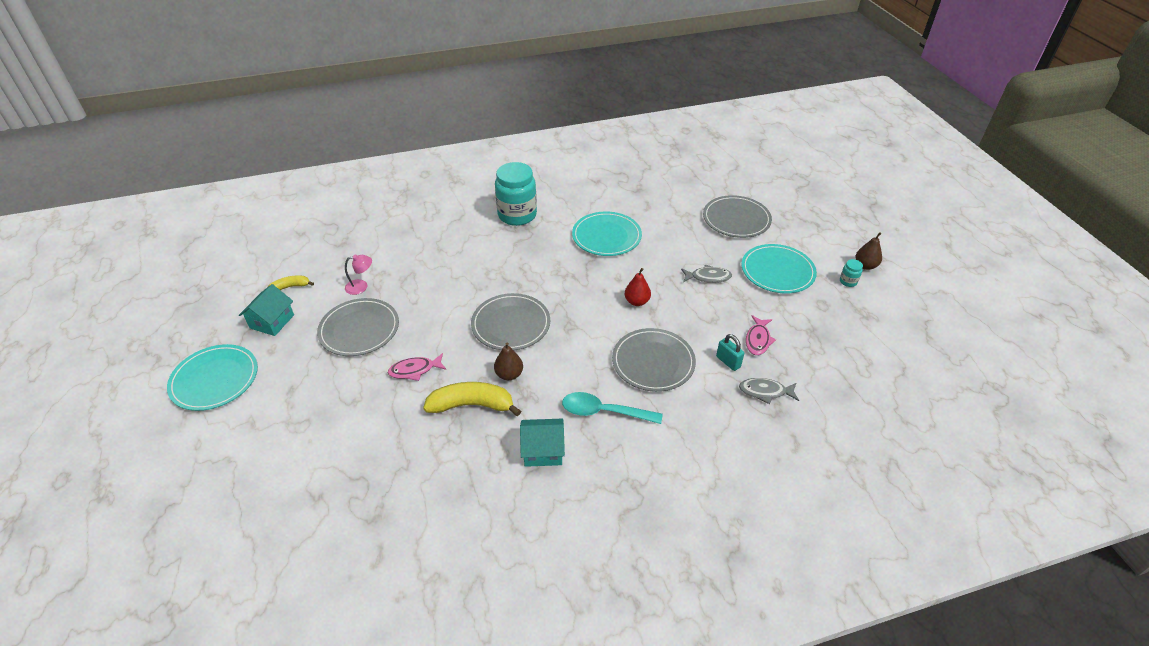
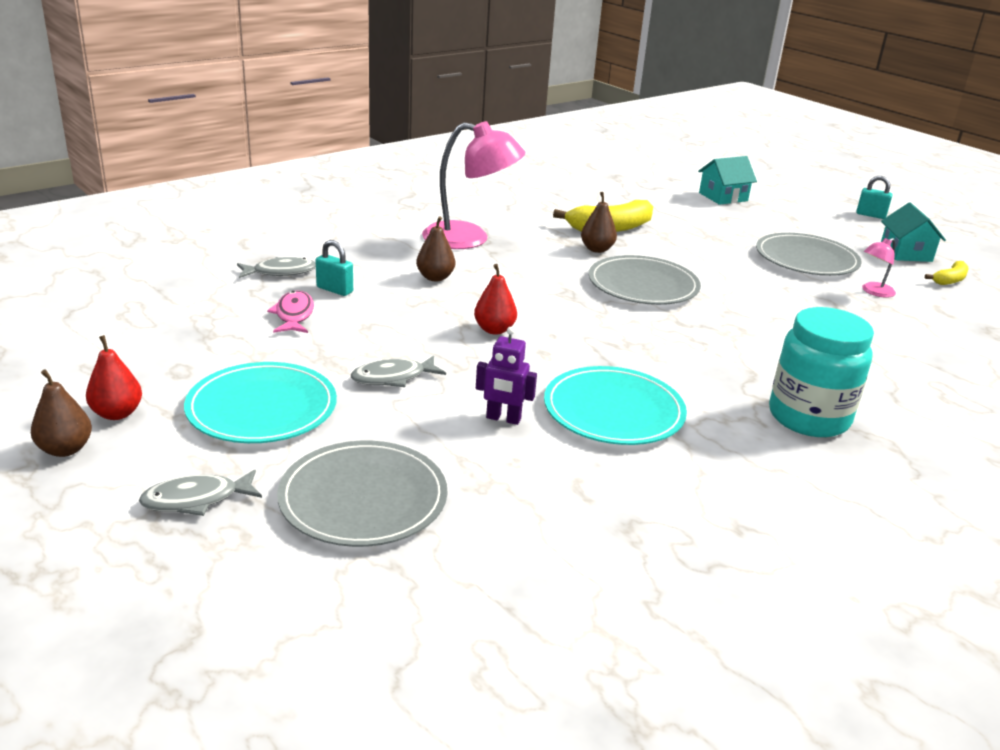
camera: 155 degrees right, 15 degrees down
(214, 379) = (870, 215): turquoise plate -> turquoise padlock
(415, 370) = (699, 241): pink fish -> none
(543, 450) = (511, 213): turquoise house -> turquoise house (723, 197)
(604, 412) = (469, 238): turquoise spoon -> pink lamp
(653, 362) = (435, 278): grey plate -> brown pear
(662, 242) = (503, 419): none -> purple robot
(803, 231) = (196, 500): none -> grey fish
(848, 281) = (117, 413): turquoise jar -> red pear

